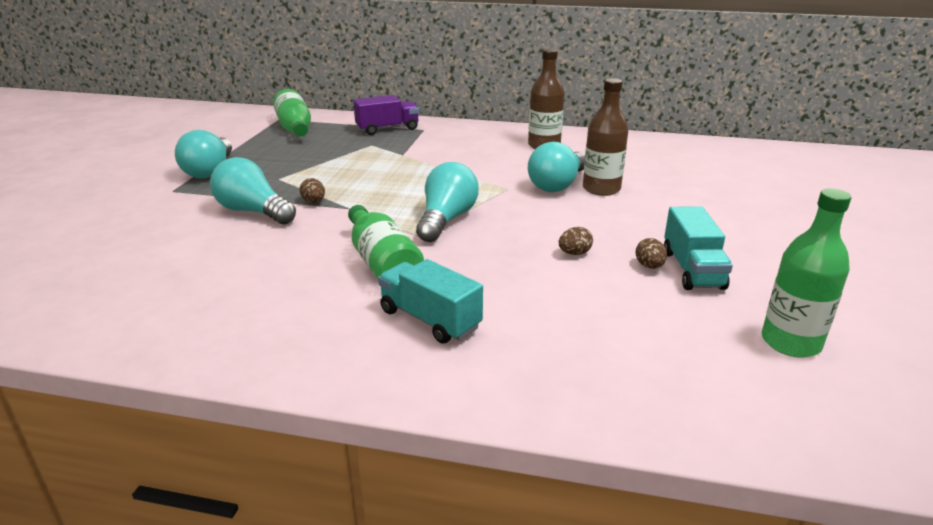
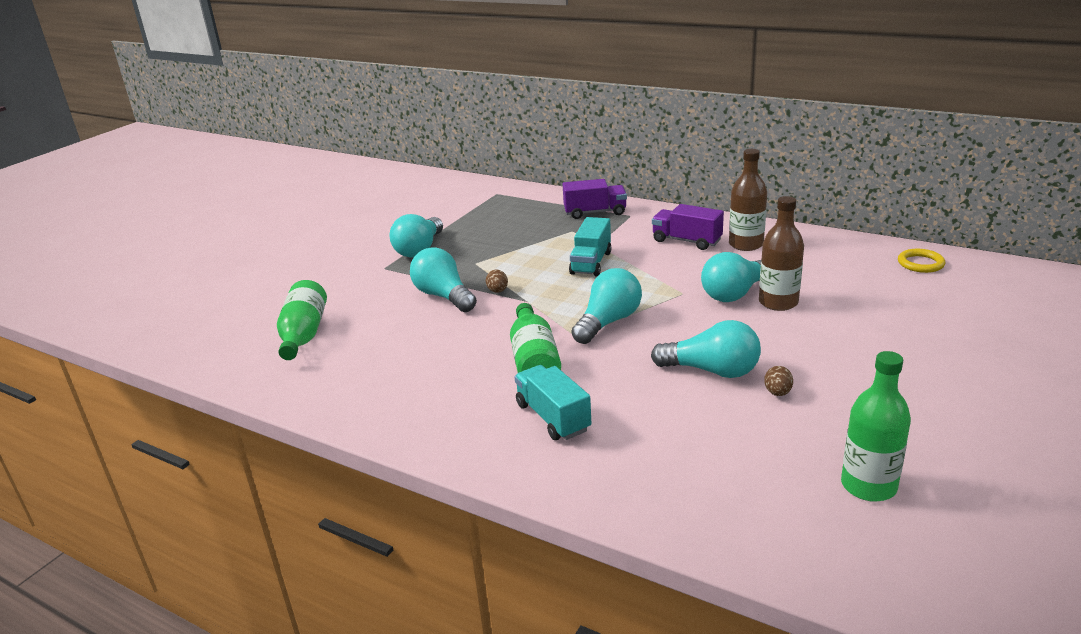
camera: 20 degrees right, 0 degrees up
(295, 128) = (507, 206): green bottle -> green bottle (303, 334)
(488, 146) = (686, 241): none -> purple truck
(574, 253) = (712, 371): brown egg -> turquoise light bulb
(692, 270) = (818, 402): turquoise truck -> turquoise truck (591, 263)
(701, 150) = (920, 263): none -> yellow ring

